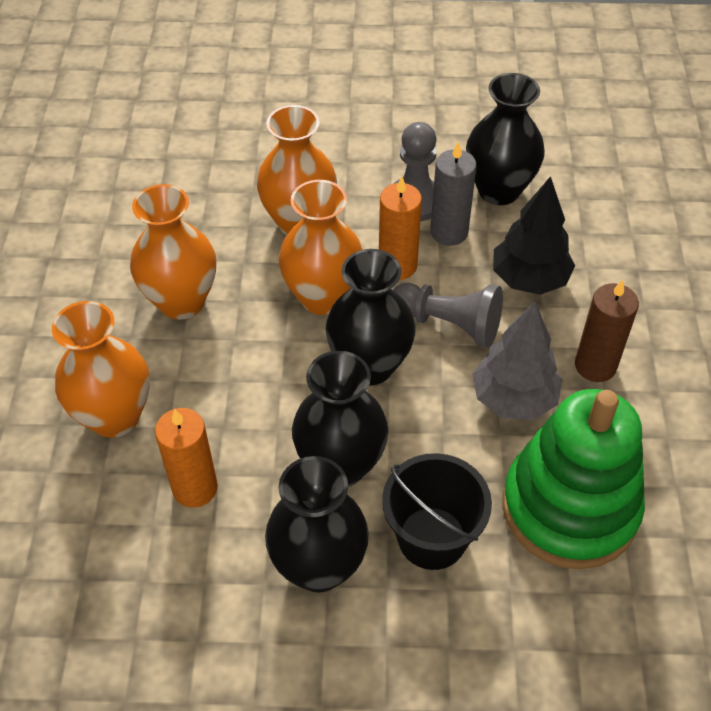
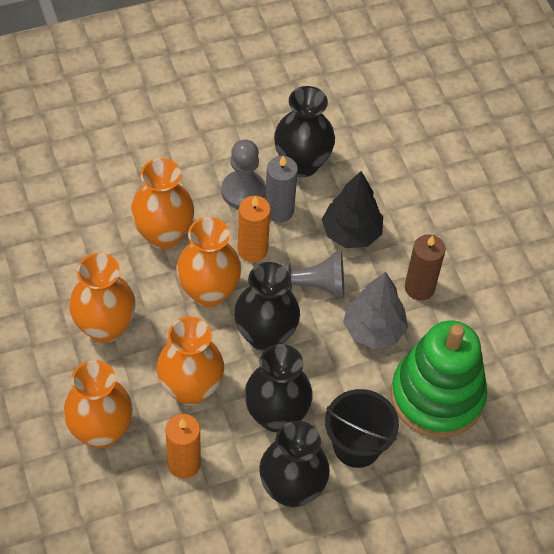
camera: 25 degrees left, 5 degrees up
(248, 400) = (190, 389): none -> orange vase

